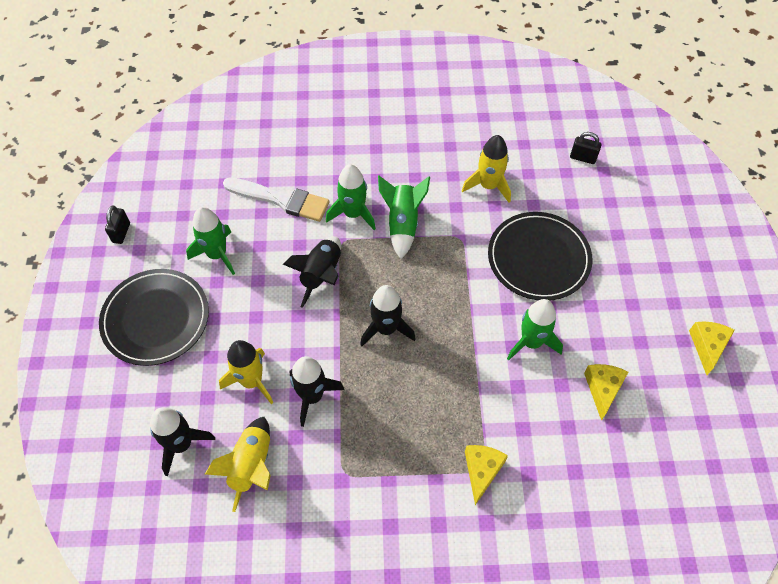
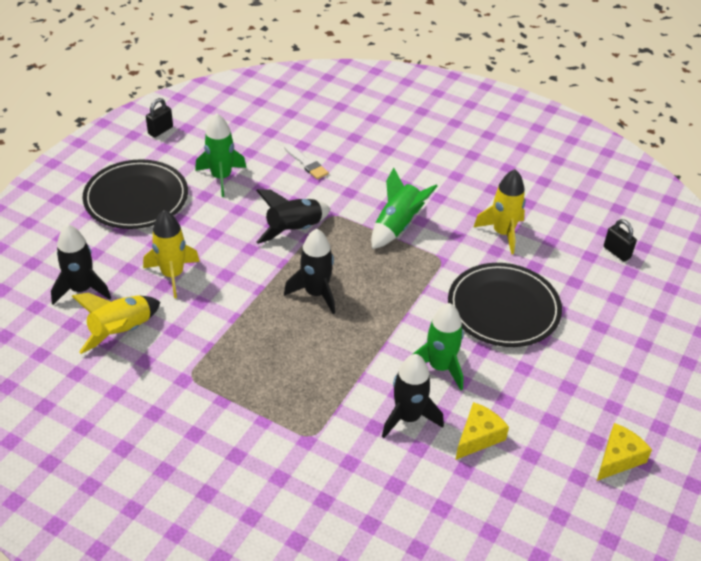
camera: 30 degrees right, 15 degrees down
(281, 200) = (306, 163): white brush -> white brush, size x0.56
(312, 396) = (211, 309): black rocket -> black rocket (408, 417)
(353, 214) = (359, 200): green rocket -> none
(482, 471) = (309, 437): yellow cheese -> none

